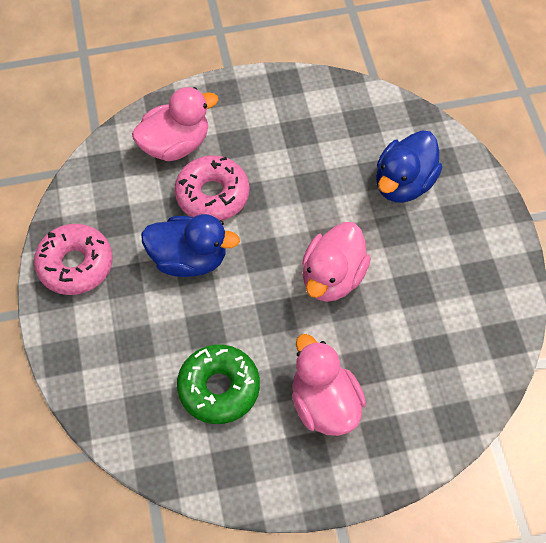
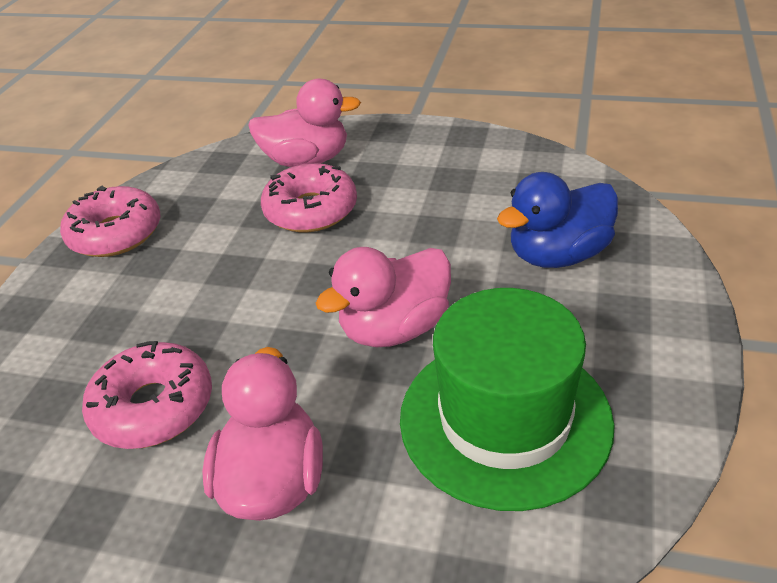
camera: 30 degrees right, 20 degrees down
(189, 259) = (236, 261): blue duck -> none
(219, 388) = (153, 407): green donut -> pink donut
(428, 317) = (504, 419): none -> green hat

